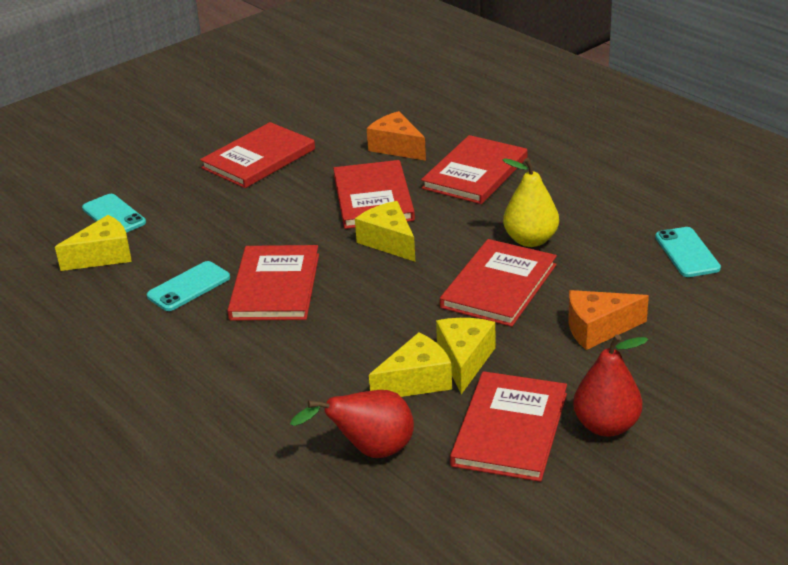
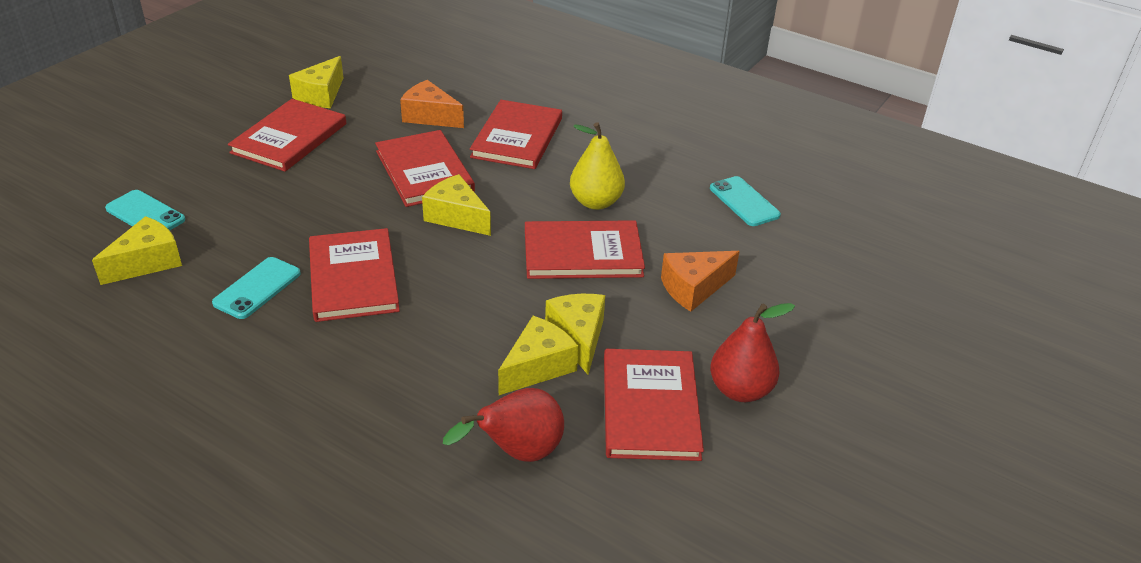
camera: 20 degrees left, 5 degrees up
(300, 121) = (321, 95): none -> yellow cheese
(498, 286) = (582, 253): red book -> red book turned 75 degrees clockwise

